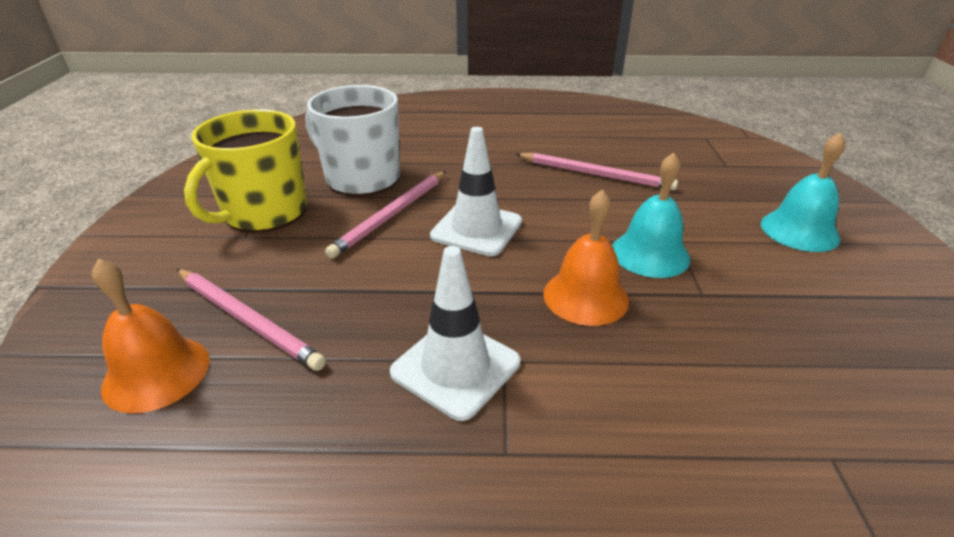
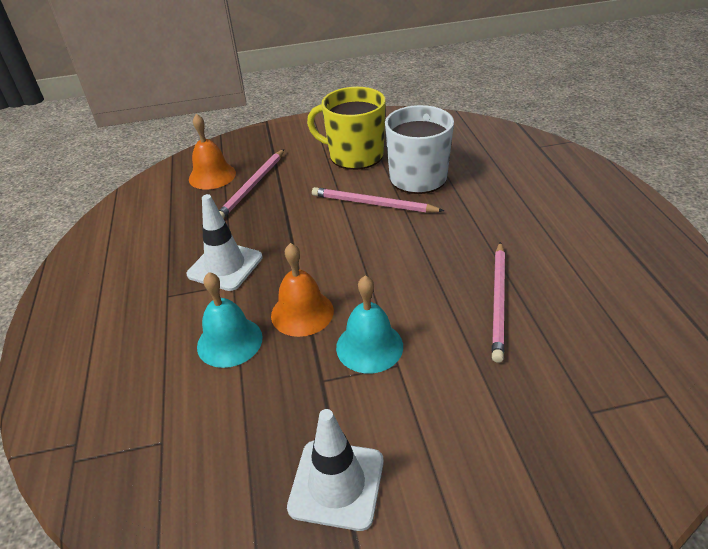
camera: 80 degrees right, 5 degrees up
(476, 229) = (370, 246): white traffic cone -> white traffic cone (336, 484)
(799, 230) = (456, 469): turquoise bell -> turquoise bell (229, 341)

